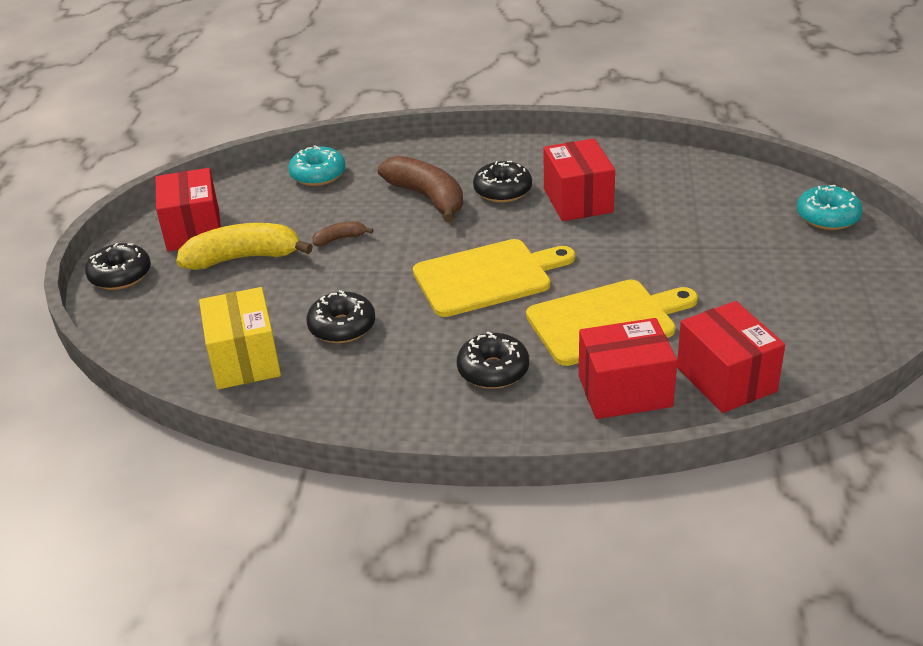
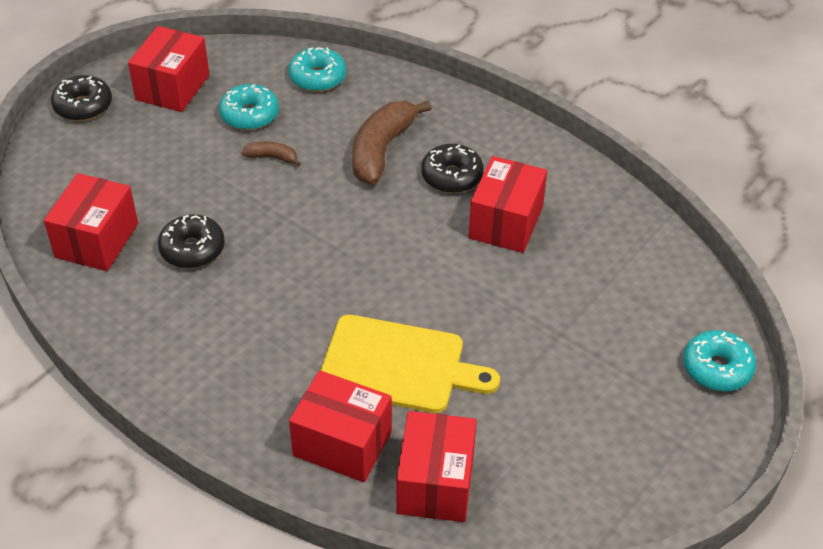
camera: 30 degrees right, 10 degrees up
(243, 258) = (183, 137): yellow banana -> none
(244, 360) = (96, 240): yellow box -> red box
(287, 220) = (249, 115): none -> turquoise donut
(427, 197) = (382, 150): brown banana -> brown banana turned 150 degrees counterclockwise
(488, 277) = (349, 263): yellow cutting board -> none
(493, 370) = (262, 360): black donut -> none

